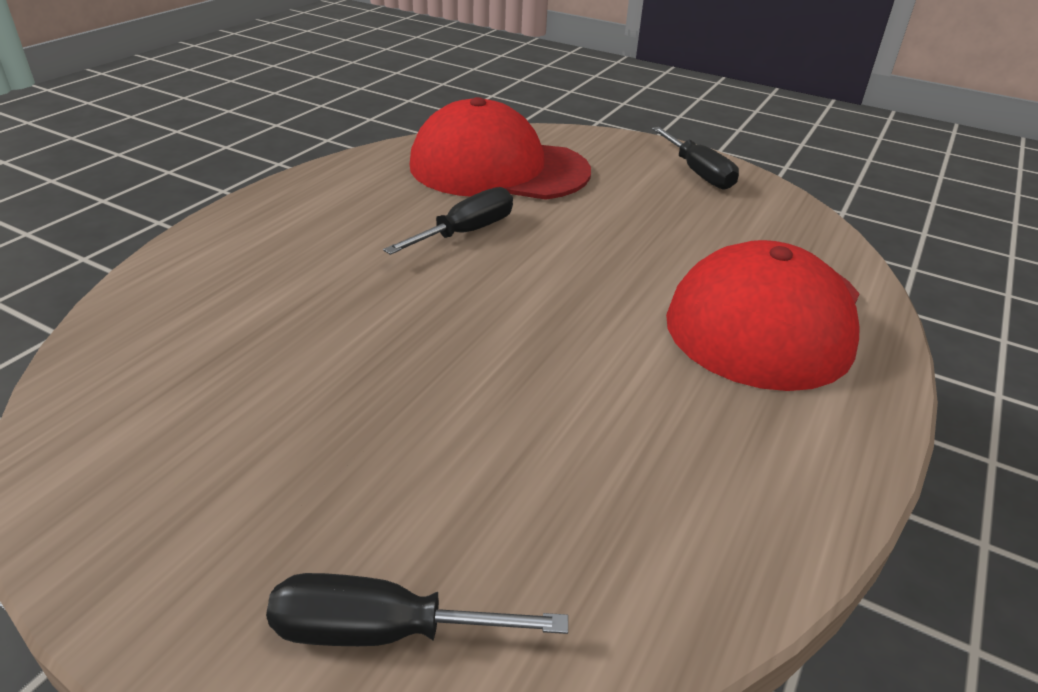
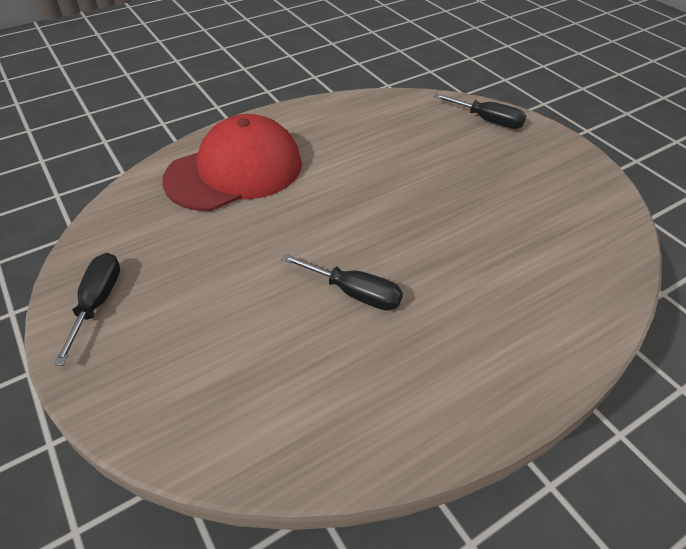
camera: 150 degrees left, 10 degrees up
(466, 232) = (354, 293): black screwdriver -> black screwdriver turned 135 degrees counterclockwise
(498, 168) = (265, 379): red cap -> none

